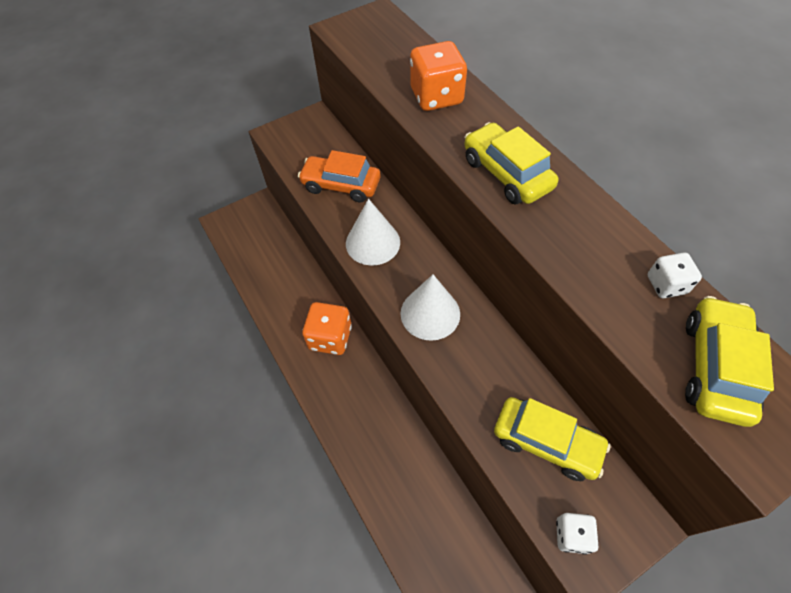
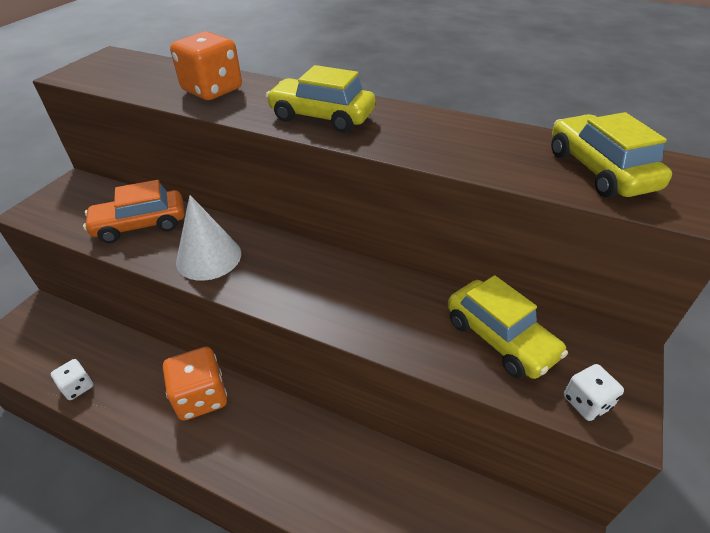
camera: 35 degrees left, 15 degrees down
(430, 313) = (311, 289): white cone -> none
(546, 442) = (500, 338): yellow car -> yellow car turned 60 degrees clockwise
(666, 285) = (514, 137): white dice -> white dice (78, 387)

